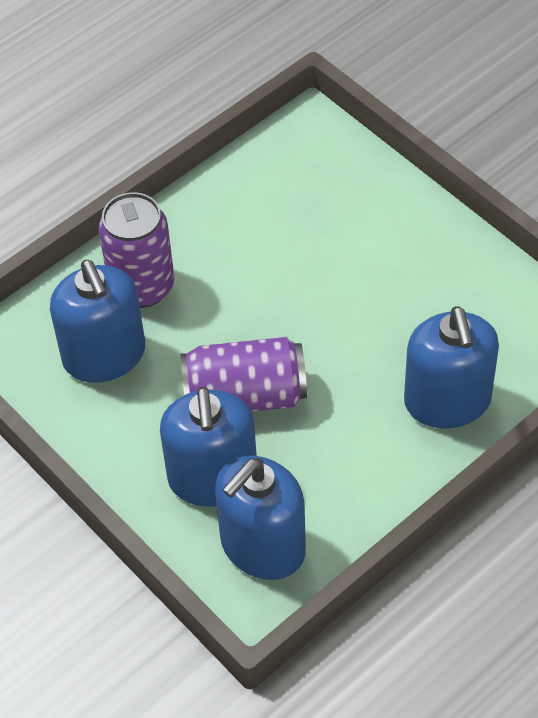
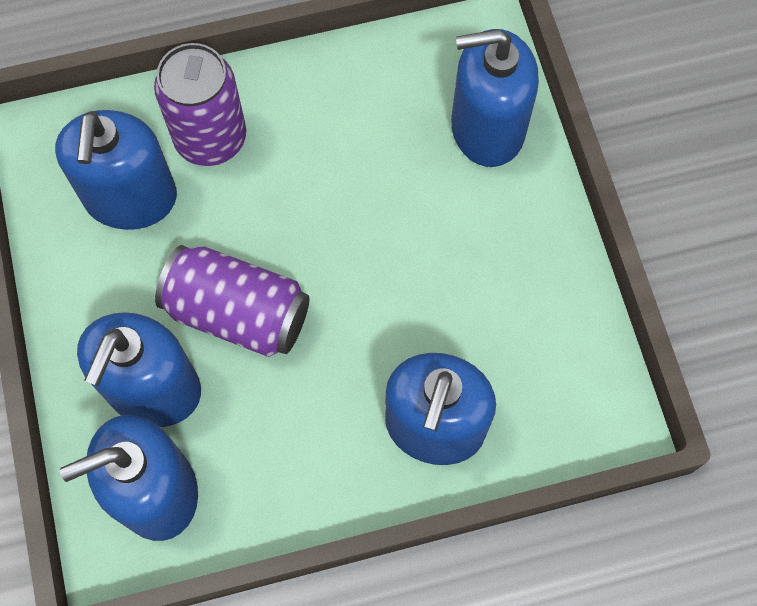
camera: 25 degrees right, 15 degrees up
(354, 186) = (487, 128): none -> blue soap dispenser

